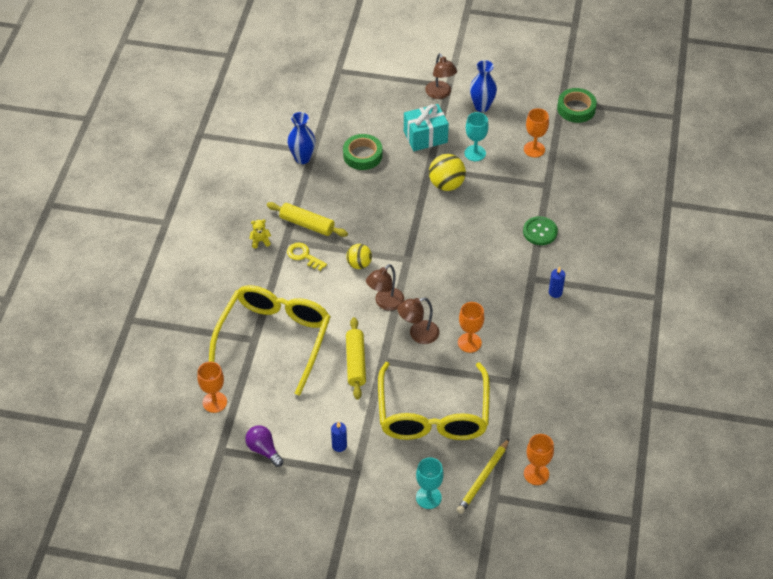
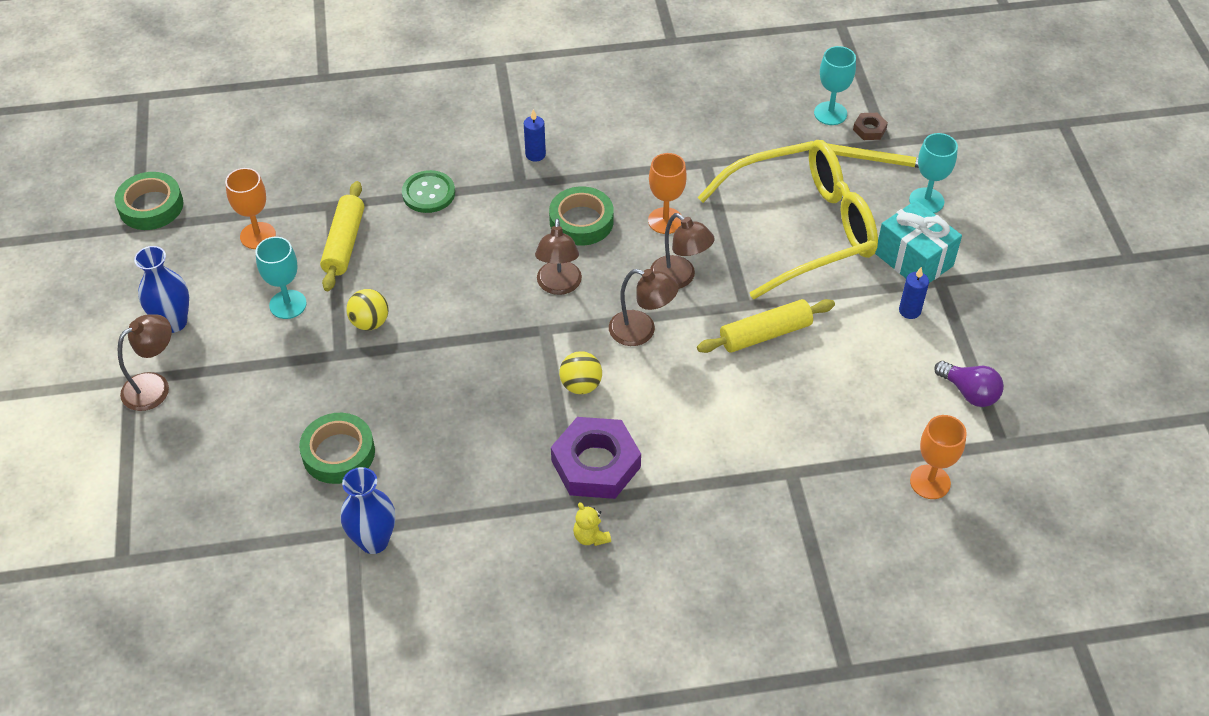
camera: 110 degrees left, 0 degrees up
(263, 450) = (969, 392): purple light bulb -> purple light bulb turned 75 degrees counterclockwise
(274, 339) = (776, 446): yellow glasses -> none
(303, 256) = (596, 464): yellow key -> purple nut
(307, 224) = (527, 482): yellow rolling pin -> yellow rolling pin (344, 243)
(425, 137) = (268, 378): turquoise gift -> turquoise gift (914, 260)
(437, 274) = (559, 286): none -> brown lamp
(446, 184) = (370, 322): yellow ball -> yellow ball, size x0.66
(486, 299) = (581, 221): none -> green tape
(511, 492) = (869, 129): none -> brown nut
(536, 474) = (830, 113): orange goblet -> turquoise goblet

